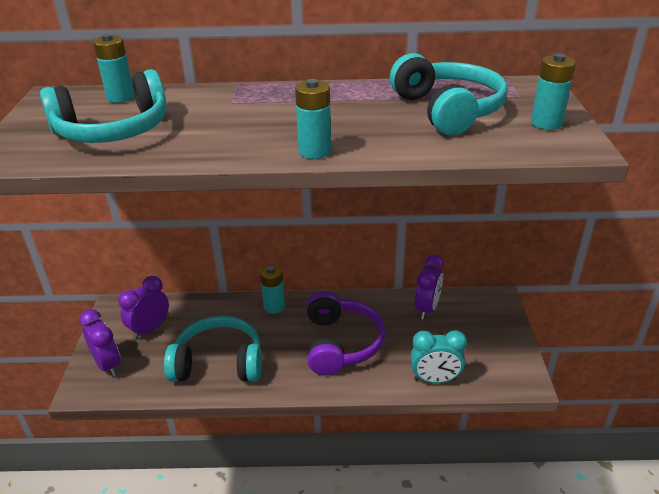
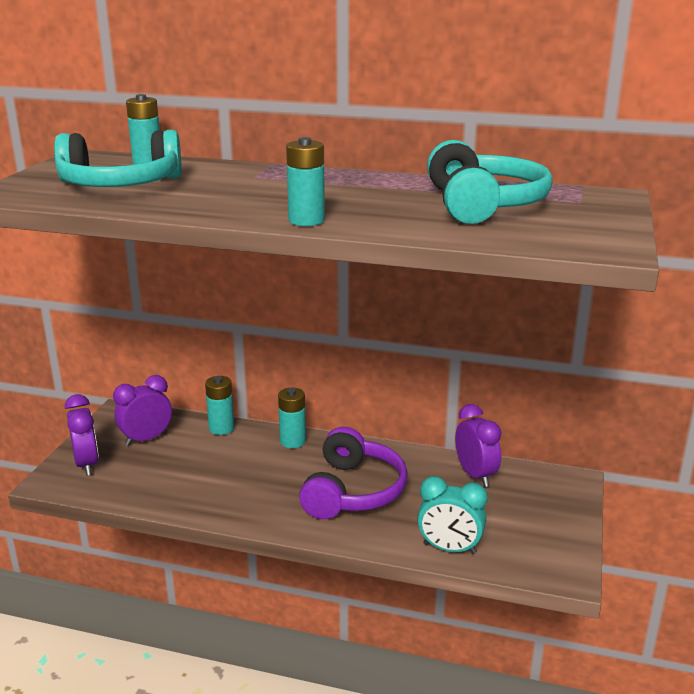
camera: 15 degrees right, 10 degrees down
(218, 363) = (204, 484): turquoise headphones -> none
(427, 308) = (475, 475): purple clock -> purple clock turned 60 degrees counterclockwise
(546, 123) = (590, 226): turquoise battery -> turquoise battery (221, 428)

